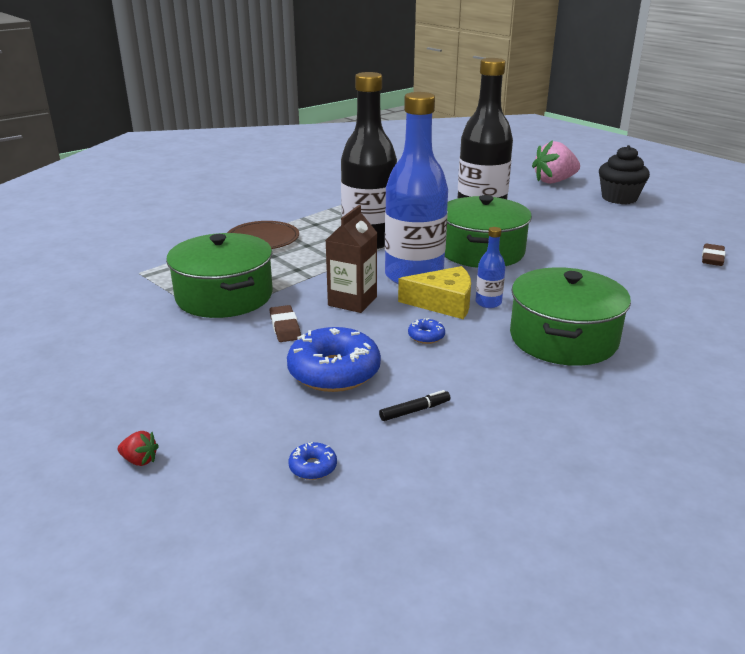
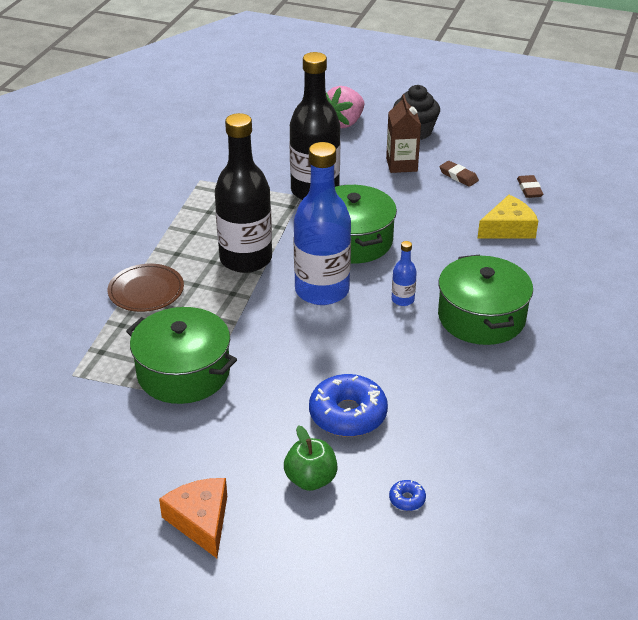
camera: 30 degrees left, 10 degrees up
(96, 406) = (200, 521): none -> orange cheese
(140, 460) = (286, 548): red strawberry -> none
(235, 411) = (311, 479): none -> green apple
(285, 327) = (269, 386): brown eraser -> brown eraser (458, 176)
(352, 301) = (297, 338): brown carton -> brown carton (401, 165)
(414, 411) = (433, 425): black marker -> none
(426, 336) = (385, 353): blue donut -> none
(443, 303) = (369, 312): yellow cheese -> yellow cheese (508, 228)

